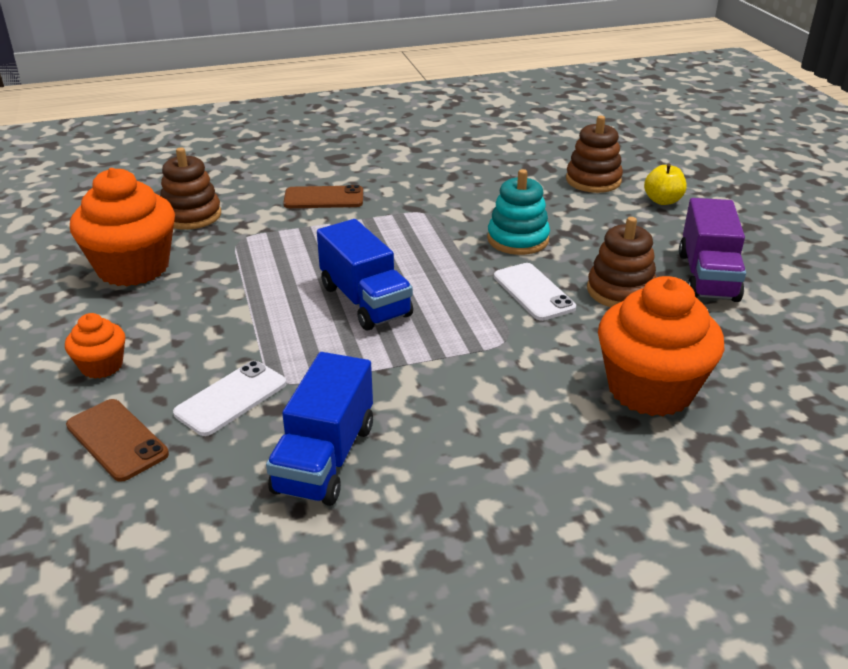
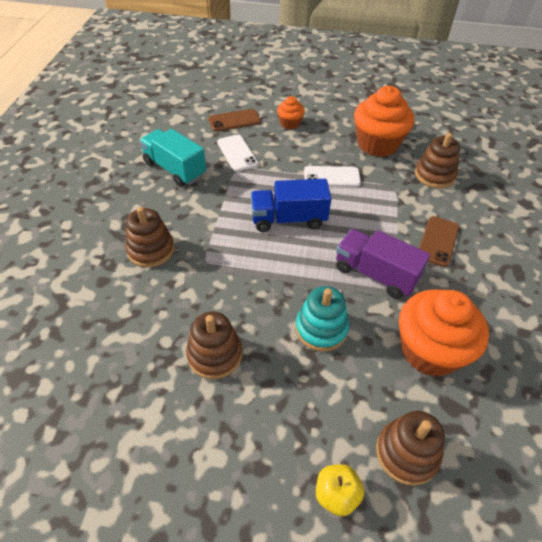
camera: 115 degrees right, 15 degrees up
(325, 458) = (174, 169): blue truck -> turquoise truck
(530, 401) = (151, 250): none -> brown stacking toy
(533, 292) = (246, 302): white phone -> white phone (331, 177)
(650, 389) = (114, 307): orange cupcake -> orange cupcake (430, 350)
(707, 276) = (193, 432): purple truck -> purple truck (375, 274)

